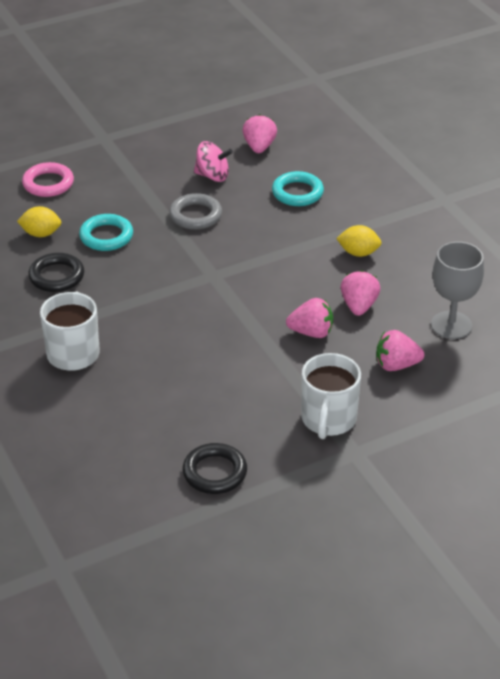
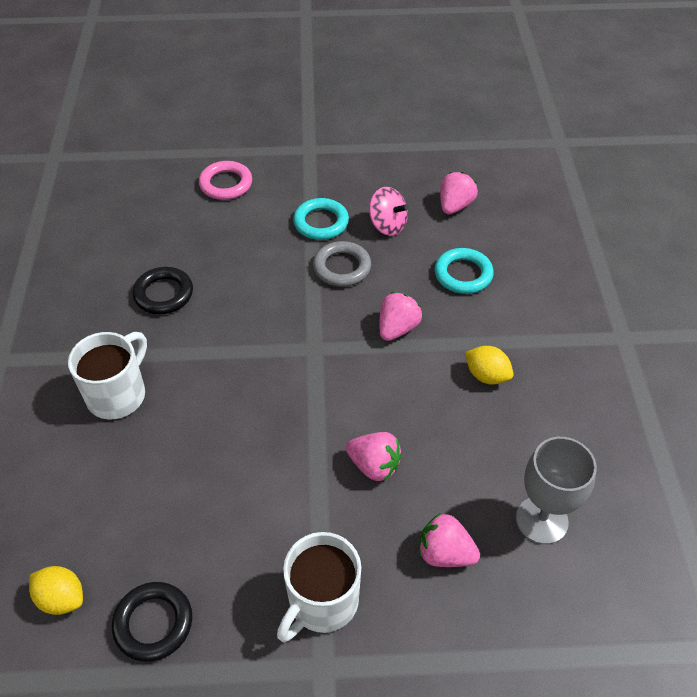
camera: 25 degrees right, 10 degrees up
(41, 234) = (182, 239): yellow lemon -> yellow lemon (62, 598)
(106, 236) = (240, 263): turquoise ring -> turquoise ring (321, 223)
(359, 306) = (447, 449): pink strawberry -> pink strawberry (397, 328)

